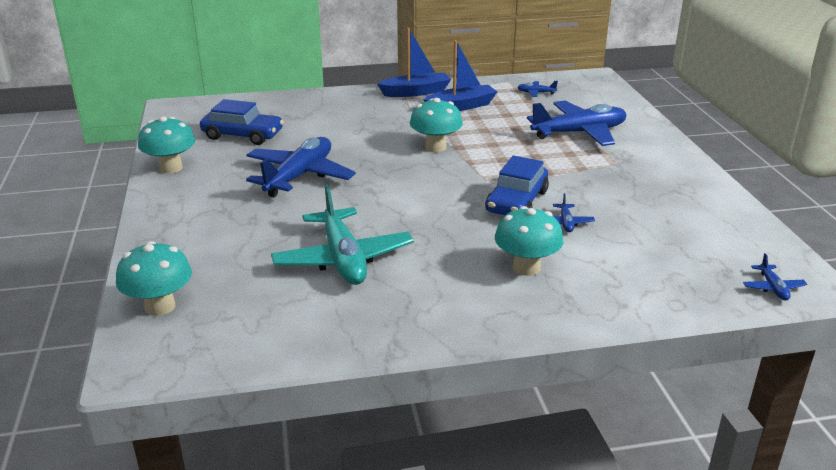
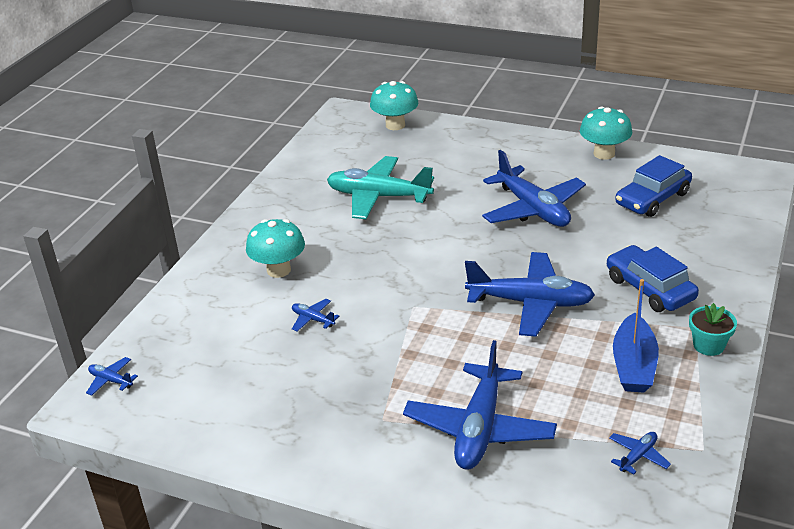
camera: 125 degrees right, 5 degrees up
(416, 92) = (708, 345): blue boat -> turquoise flower pot
(435, 147) = (530, 303): turquoise mushroom -> blue plane
(516, 201) = (374, 308): blue car -> blue car (650, 288)

